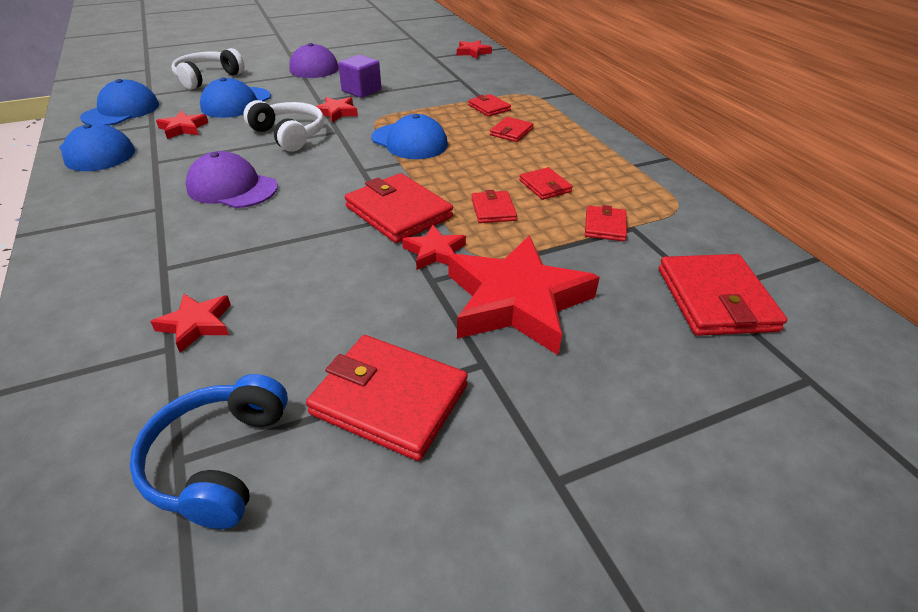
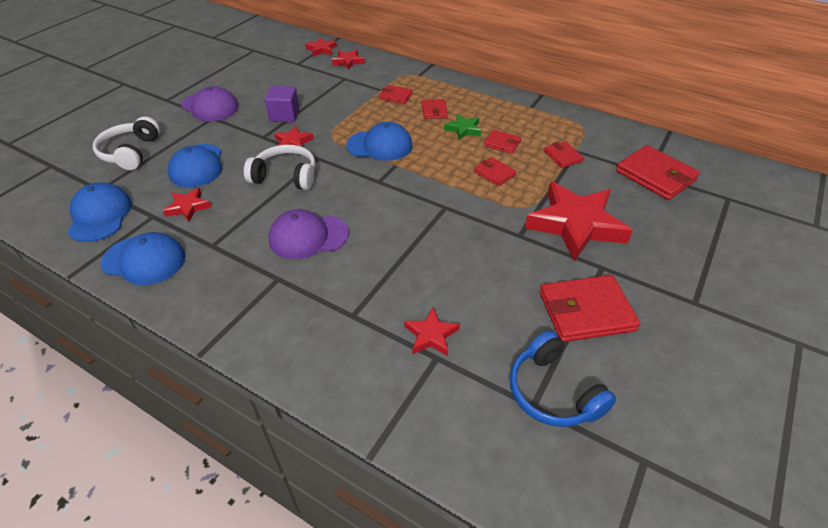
camera: 35 degrees left, 5 degrees up
(398, 212) = (444, 201): red wallet -> none
(435, 252) = (499, 217): red star -> red star (348, 61)
(519, 158) = (463, 129): none -> green star

